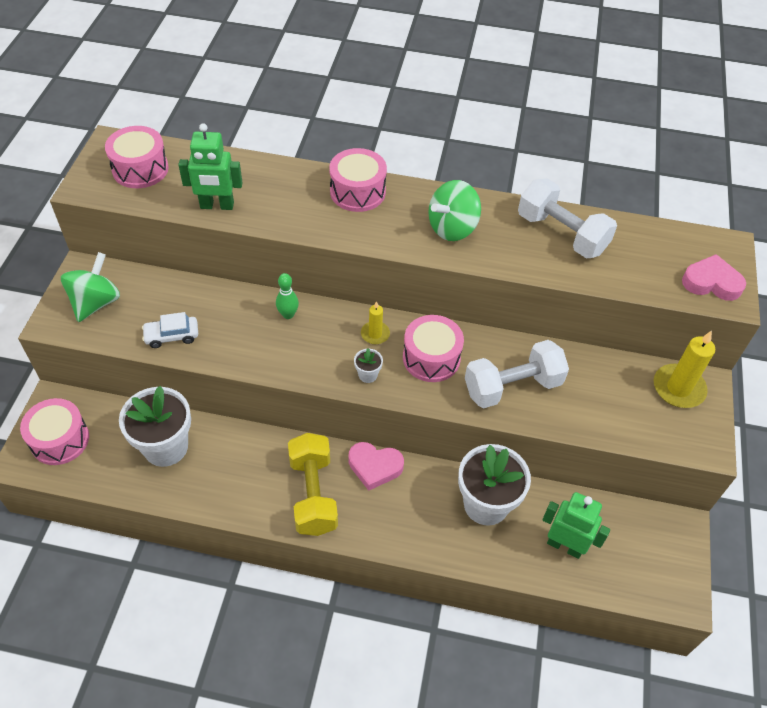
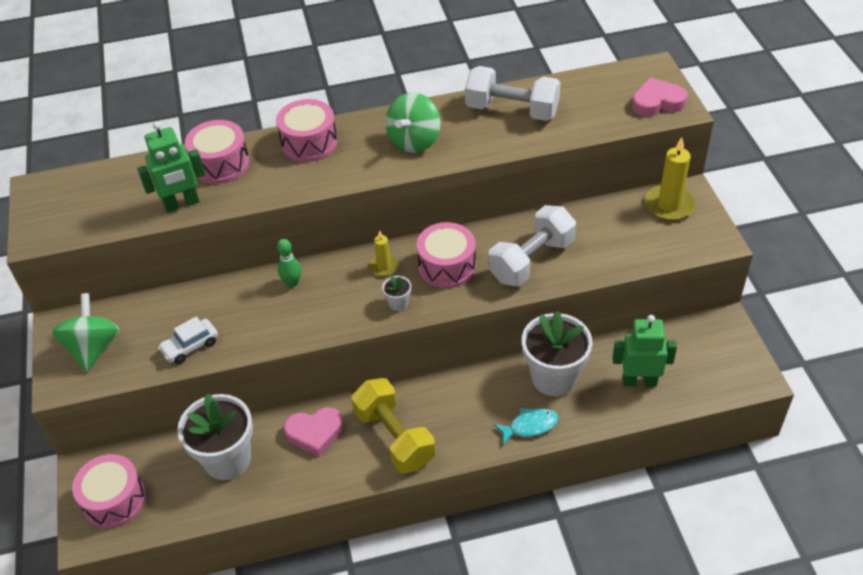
camera: 20 degrees left, 5 degrees down
(140, 169) = (83, 200): pink drum -> pink drum (220, 164)
(374, 467) = (437, 390): pink heart -> pink heart (315, 433)
(438, 541) = (530, 426): none -> turquoise fish

